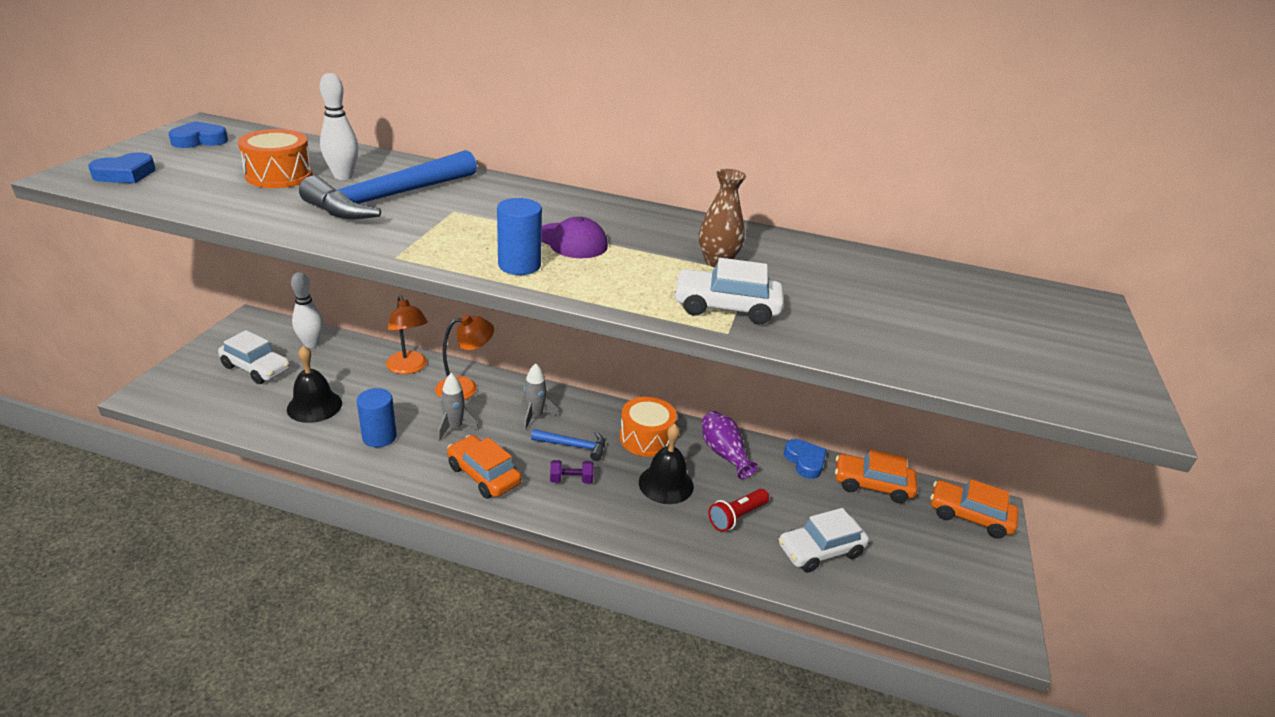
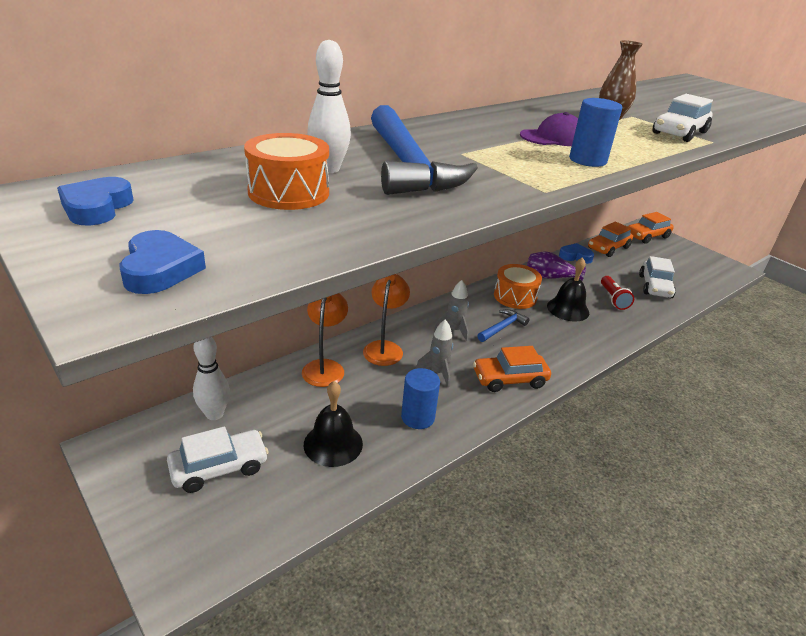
camera: 55 degrees left, 0 degrees up
(409, 368) = (325, 367): orange lamp -> orange lamp turned 90 degrees counterclockwise
(571, 480) = (540, 343): purple dumbbell -> none

